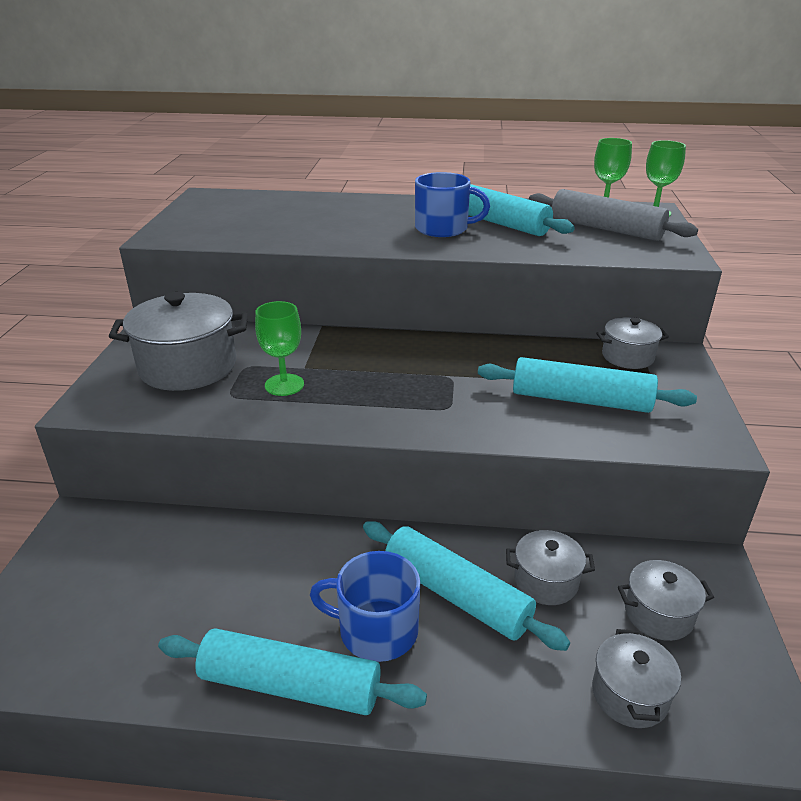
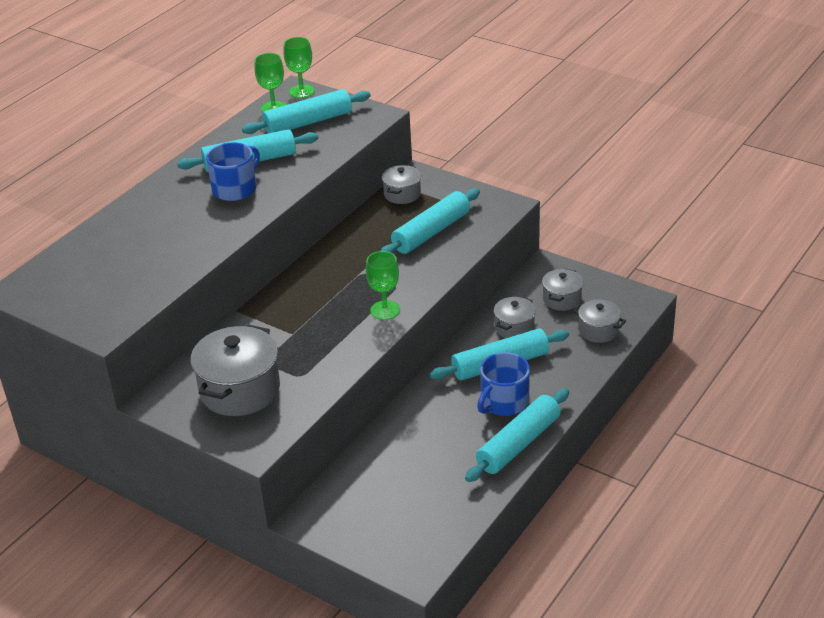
camera: 60 degrees left, 5 degrees up
(284, 385) = (308, 348): green goblet -> green goblet (385, 310)
(605, 229) = (308, 122): grey rolling pin -> turquoise rolling pin

